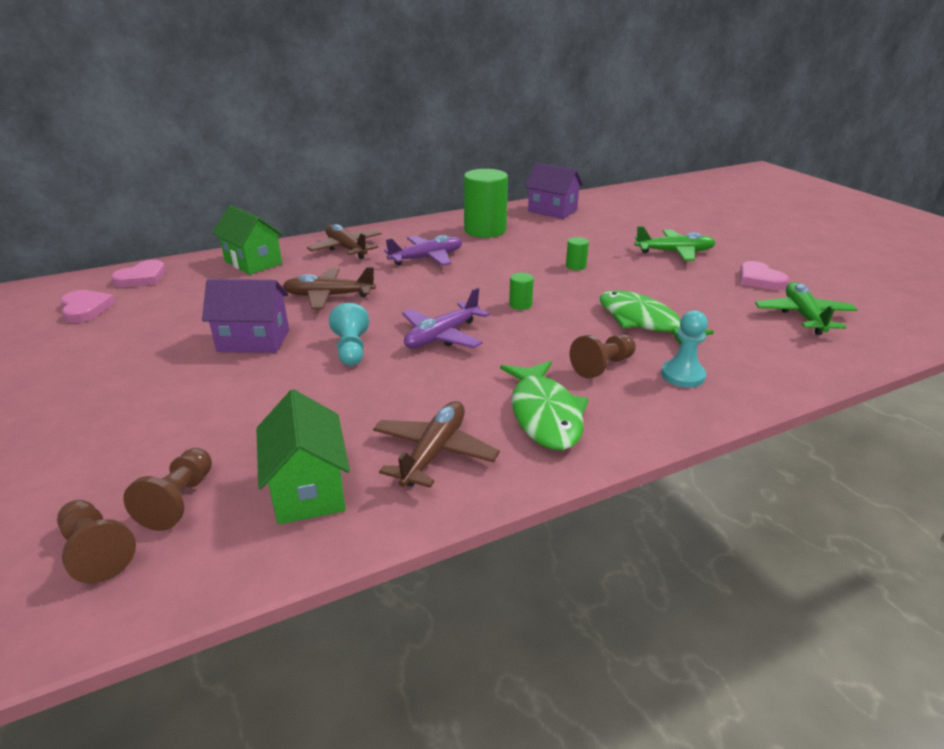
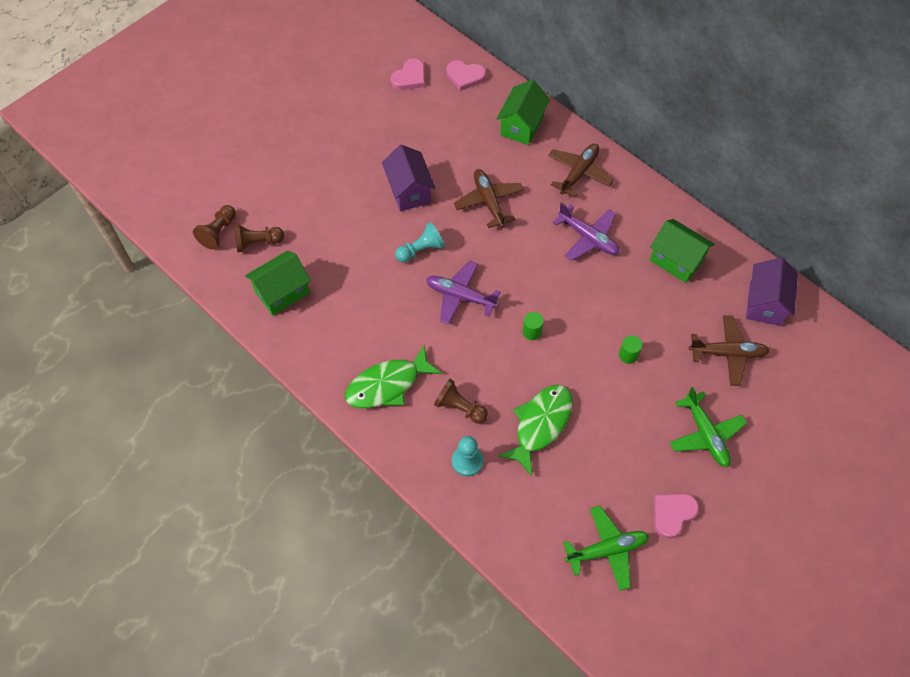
camera: 70 degrees right, 30 degrees up
(434, 452) = (330, 338): brown plane -> brown plane (727, 353)
(485, 230) = (676, 260): green cylinder -> green house

